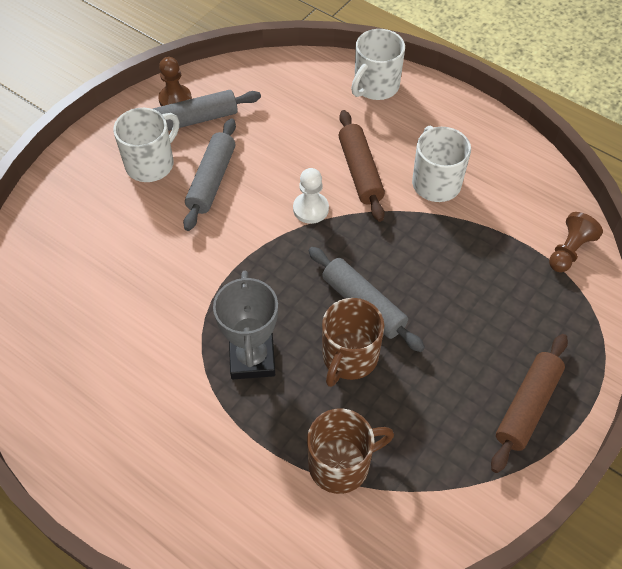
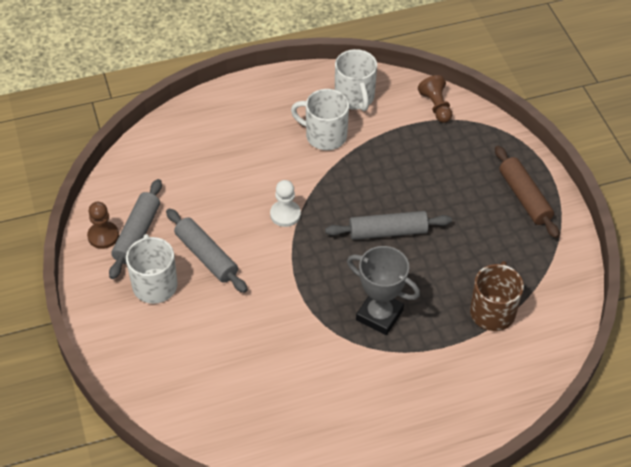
camera: 55 degrees left, 5 degrees down
(349, 357) = (421, 263): brown mug -> none
(360, 171) = (278, 169): brown rolling pin -> none
(375, 86) = (209, 114): white mug -> white mug (355, 97)

